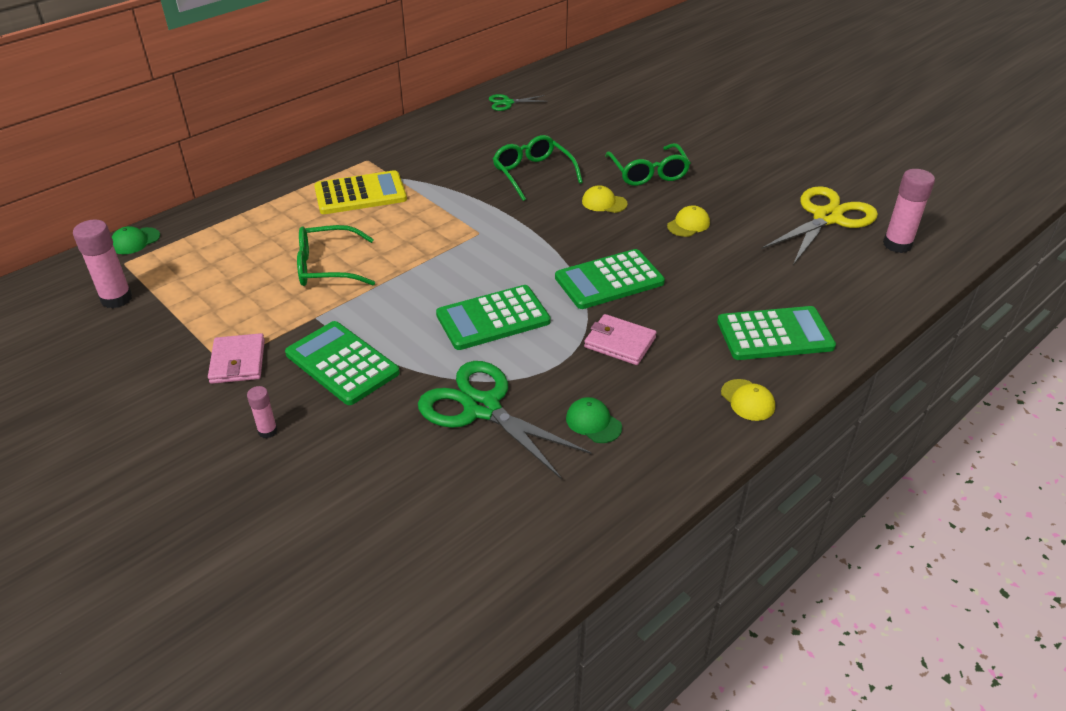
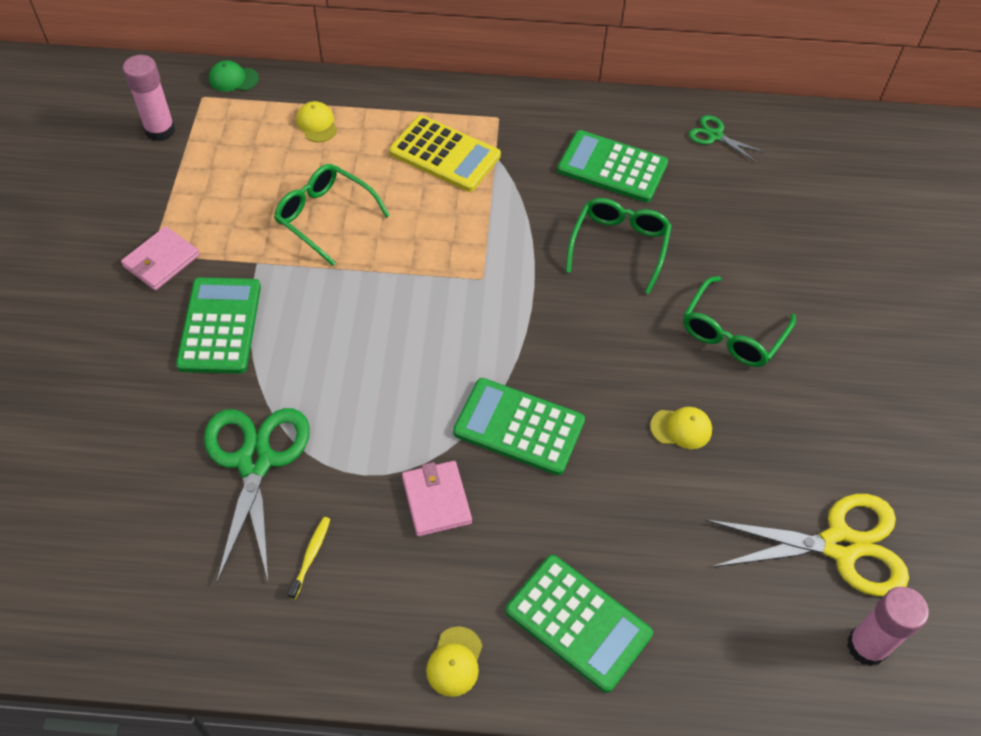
camera: 45 degrees right, 15 degrees up
(267, 431) = (106, 344): pink glue stick -> none
(493, 318) = (374, 381): green calculator -> green calculator (612, 167)
(593, 422) = (310, 556): green cap -> yellow toothbrush
(604, 203) = (637, 334): yellow cap -> yellow cap (317, 124)

